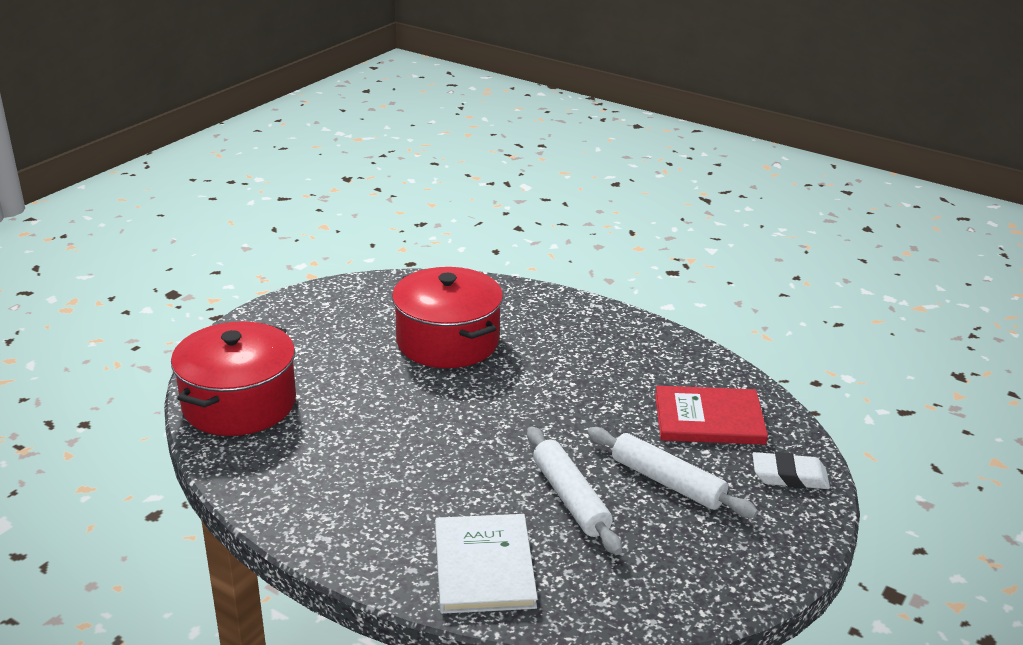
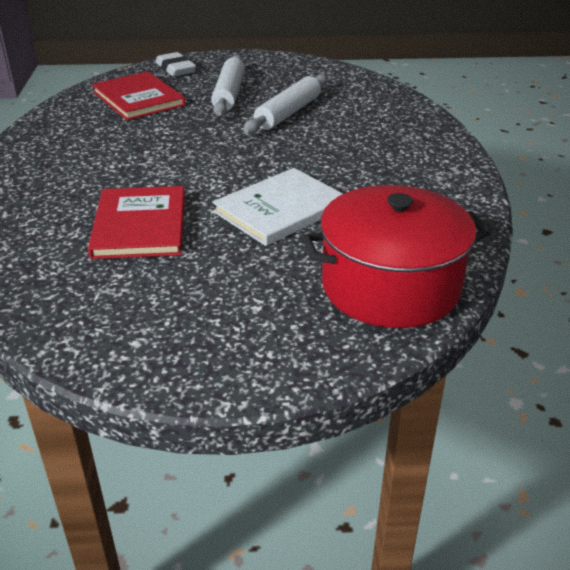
camera: 125 degrees left, 5 degrees up
(447, 341) = (140, 225): red pot -> red book
(483, 566) = (387, 116): white book -> white book (281, 209)

